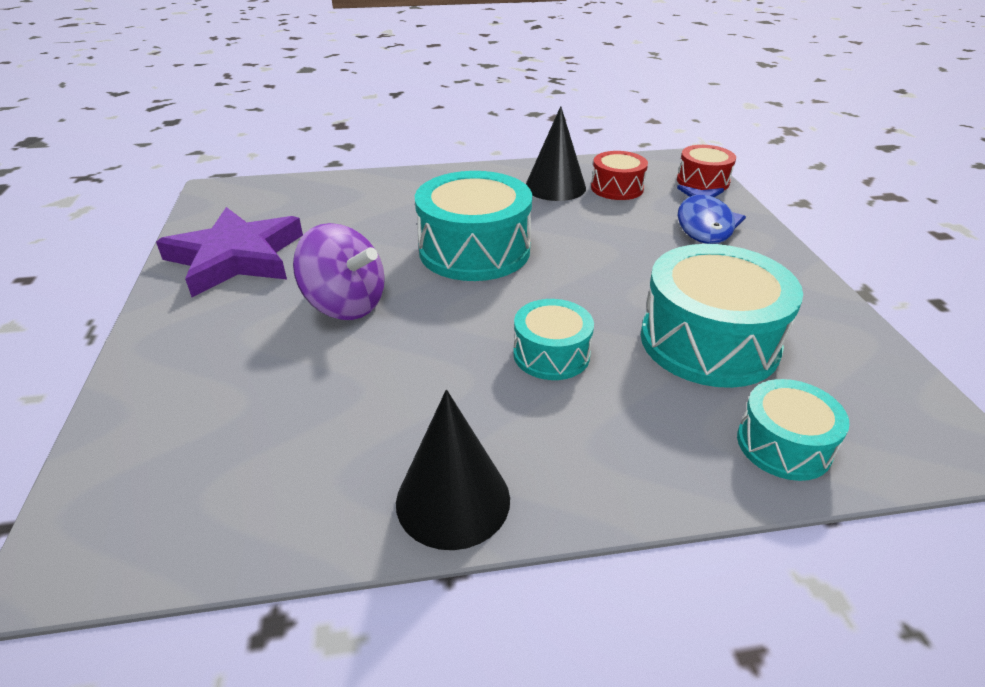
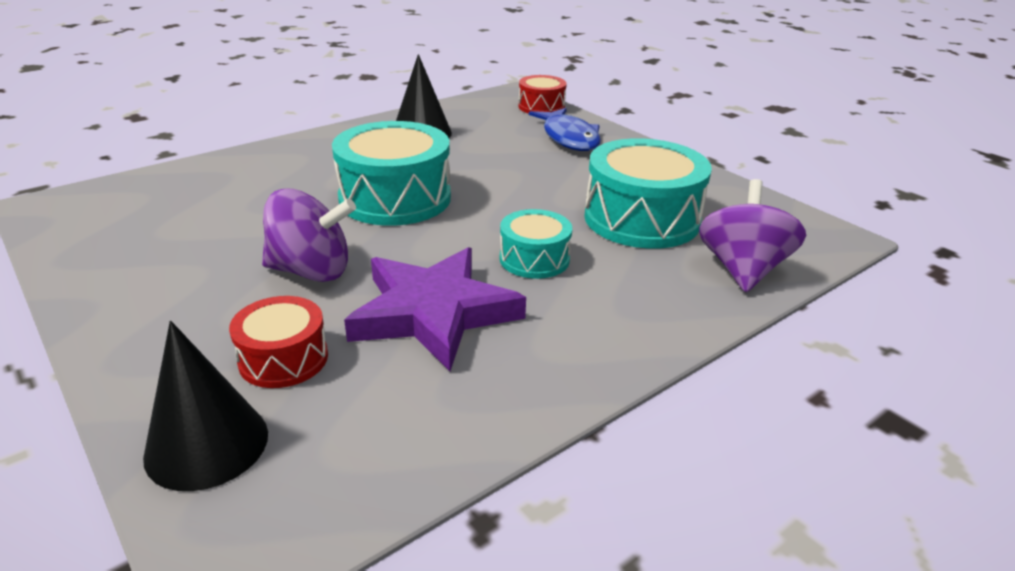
camera: 30 degrees left, 5 degrees down
(236, 257) = (143, 261): purple star -> purple star (434, 313)
(453, 500) = (551, 381): black cone -> black cone (207, 444)
(617, 188) = (476, 124): red drum -> red drum (283, 358)
(783, 445) = (742, 270): turquoise drum -> purple spinning top

